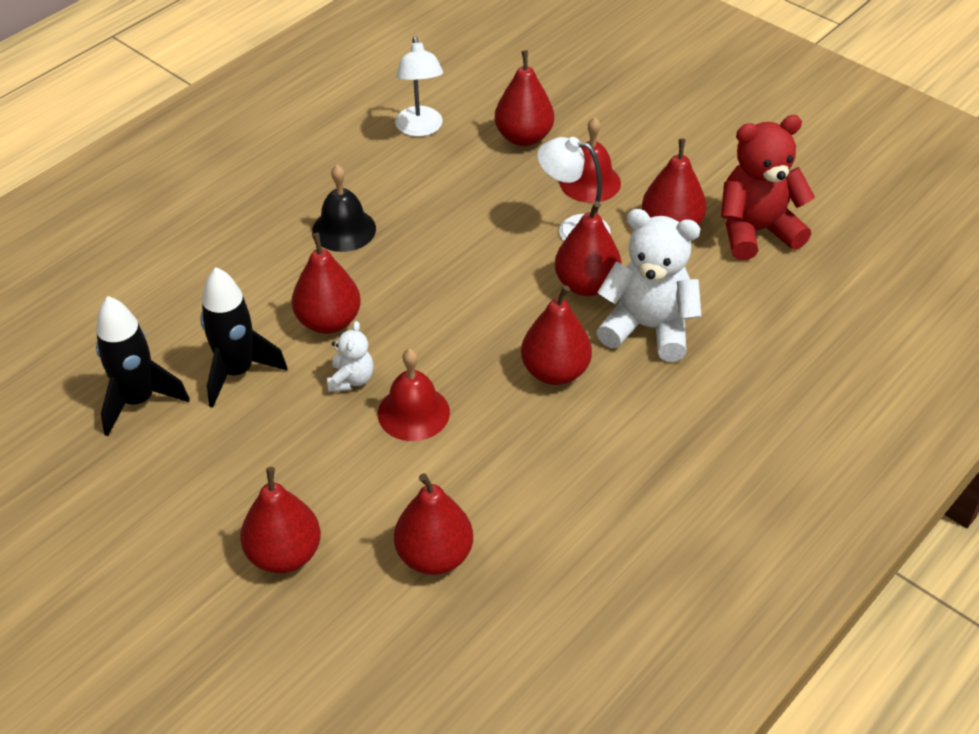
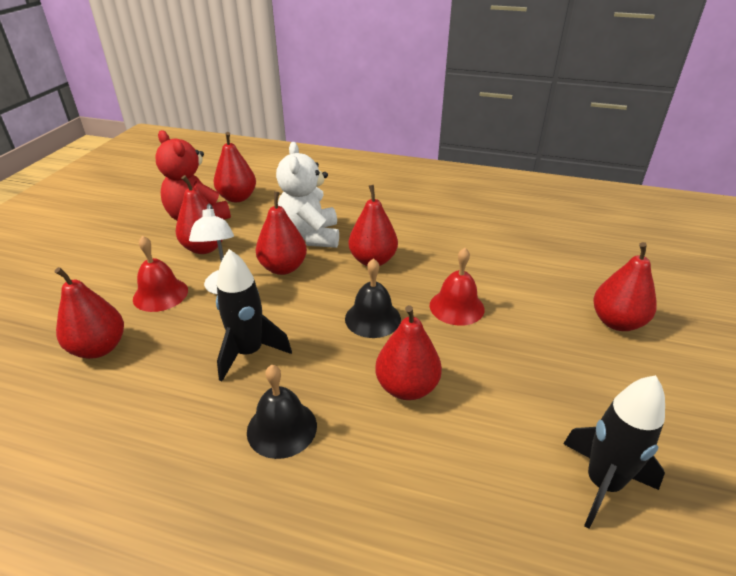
camera: 115 degrees left, 10 degrees down
(237, 372) = (507, 423): black rocket -> black rocket (249, 352)
(351, 379) = (455, 348): white teddy bear -> none
(420, 129) = (89, 431): white lamp -> none
(434, 556) = (546, 265): red pear -> red pear (237, 198)
(442, 332) = (372, 318): none -> black bell

